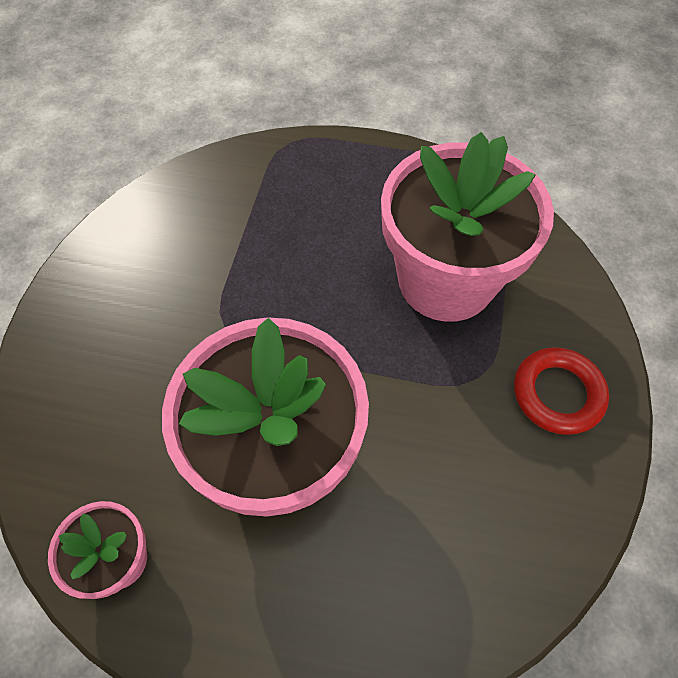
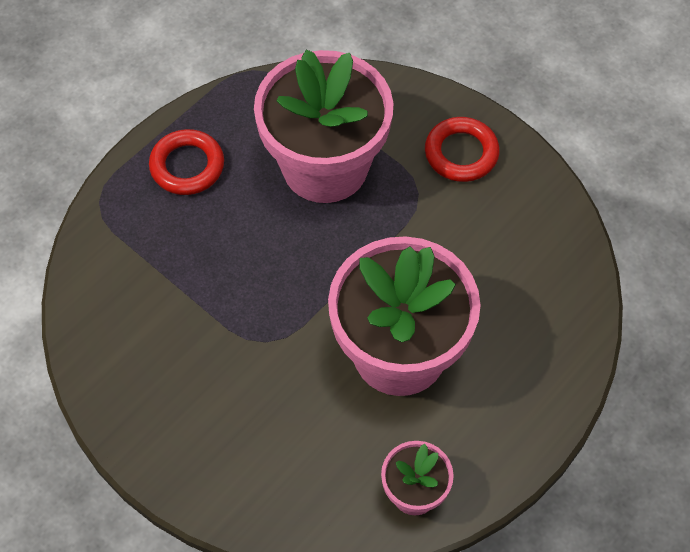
camera: 60 degrees left, 0 degrees up
(367, 180) = (187, 166): none -> red ring

